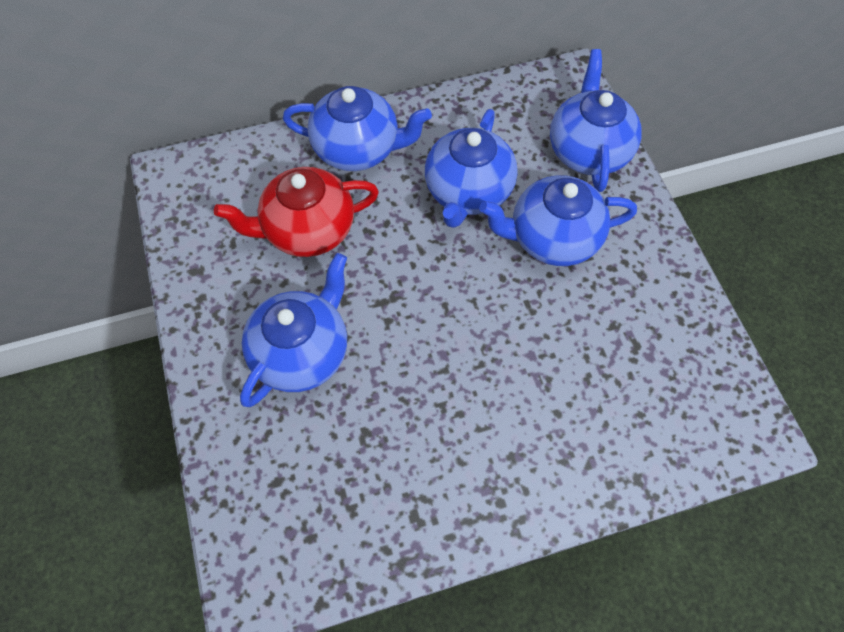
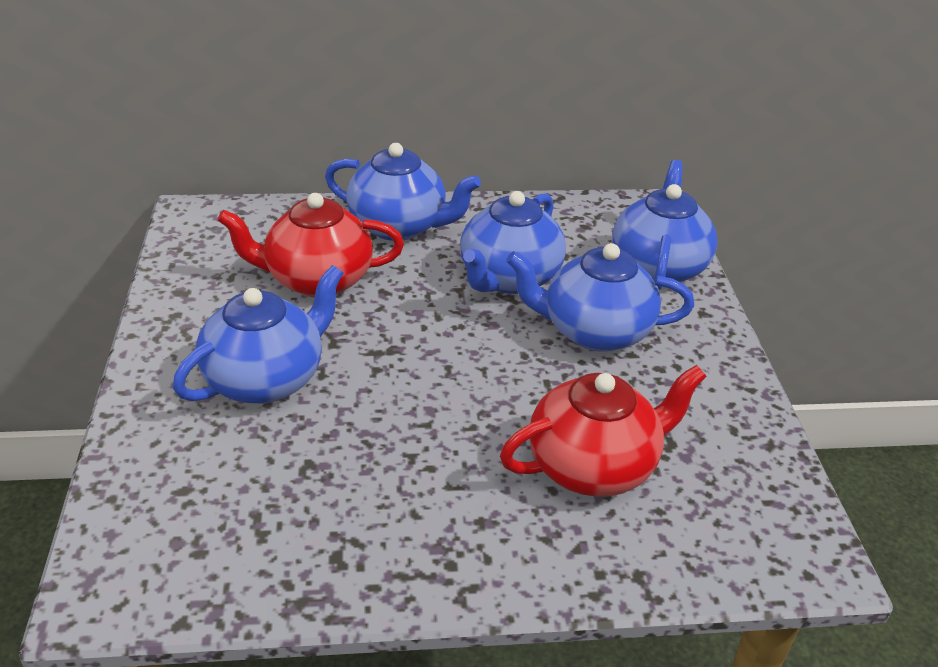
camera: 10 degrees right, 25 degrees down
(583, 382) = (594, 466): none -> red teapot

